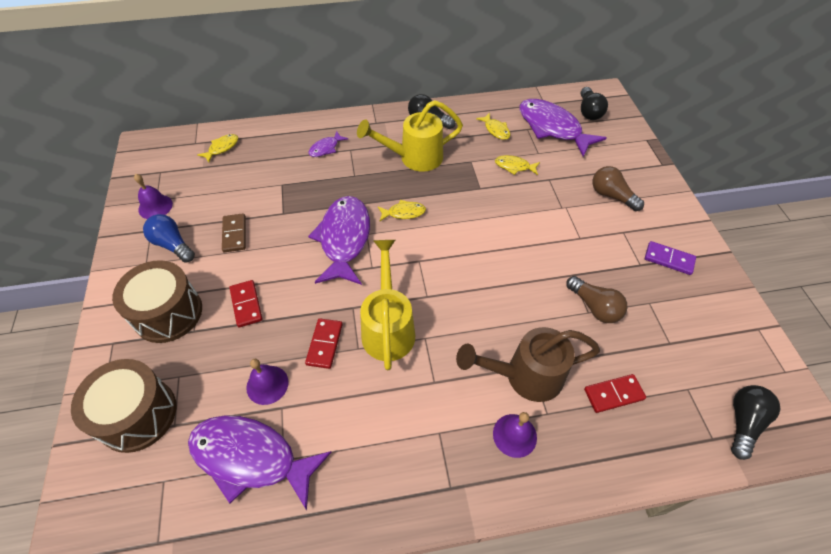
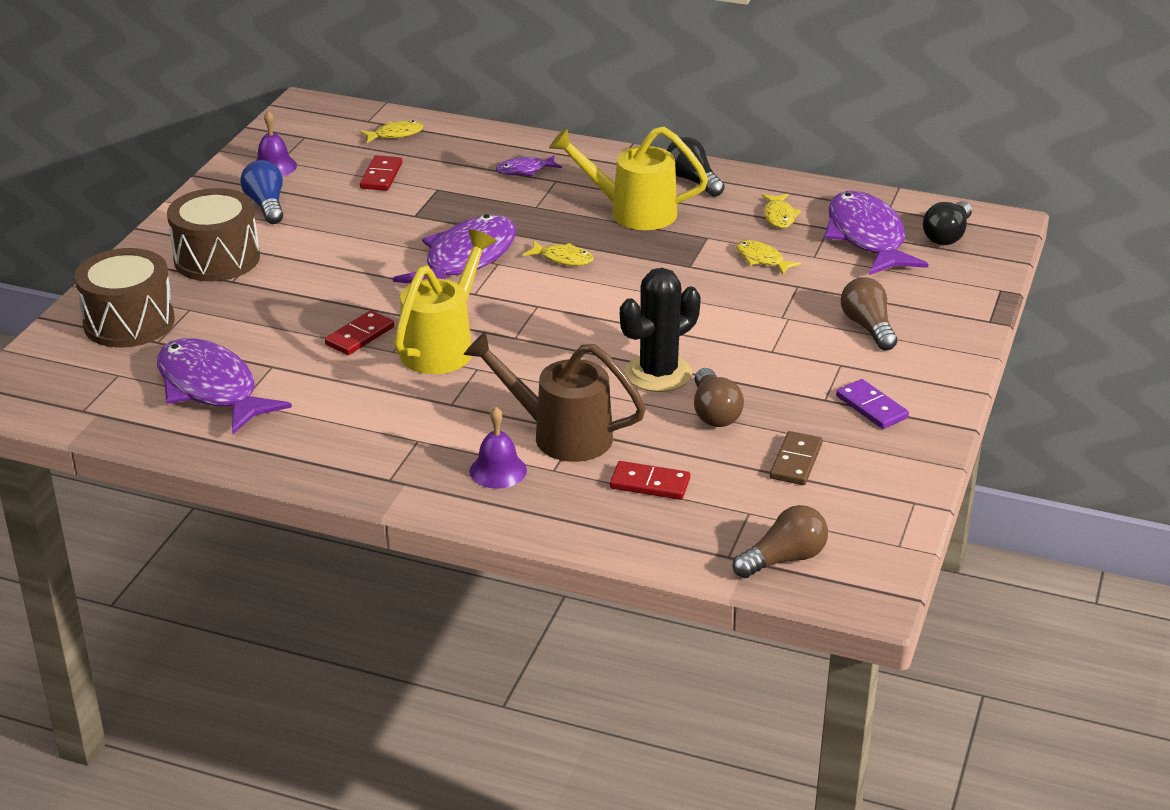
camera: 30 degrees right, 20 degrees down
(234, 234) = (342, 217): brown domino -> brown domino (796, 461)
(246, 304) = (304, 278): red domino -> red domino (381, 176)
(267, 384) = (272, 345): purple bell -> none
(536, 288) = (658, 373): none -> black cactus
(743, 422) = (784, 559): black light bulb -> brown light bulb

